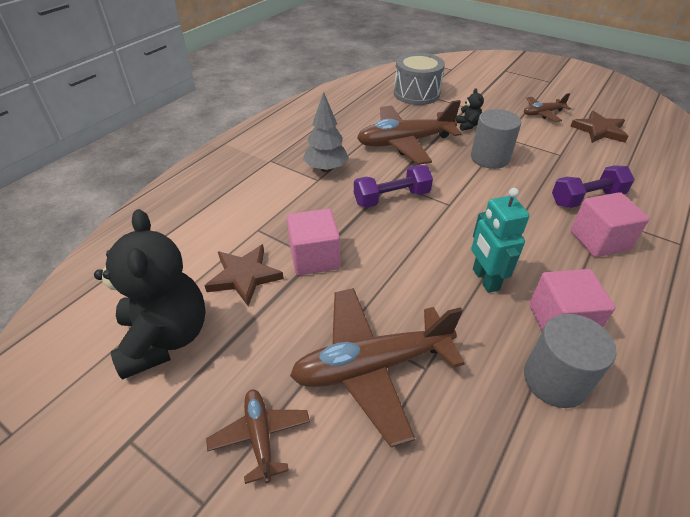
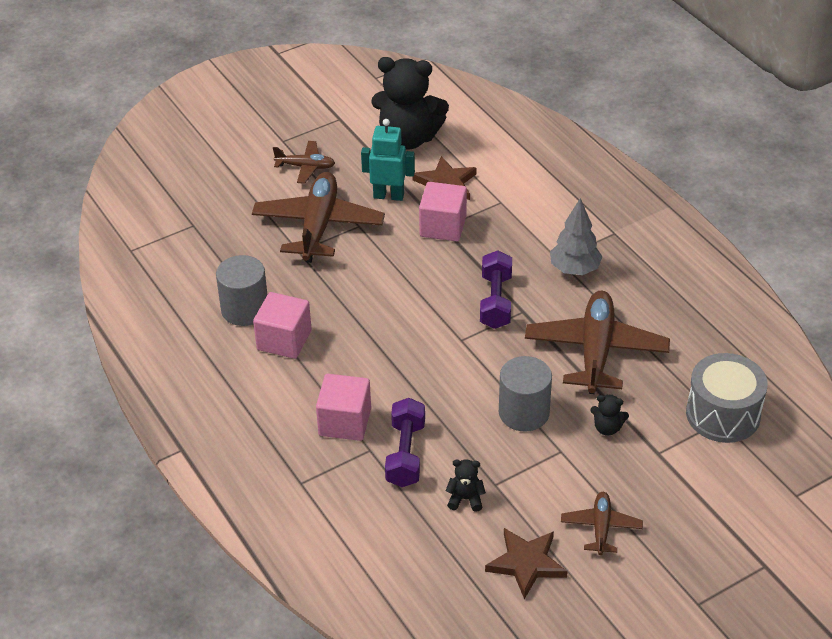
camera: 115 degrees right, 0 degrees up
(485, 279) = (352, 318): turquoise robot -> turquoise robot (388, 195)
(587, 162) = (465, 499): none -> black teddy bear

